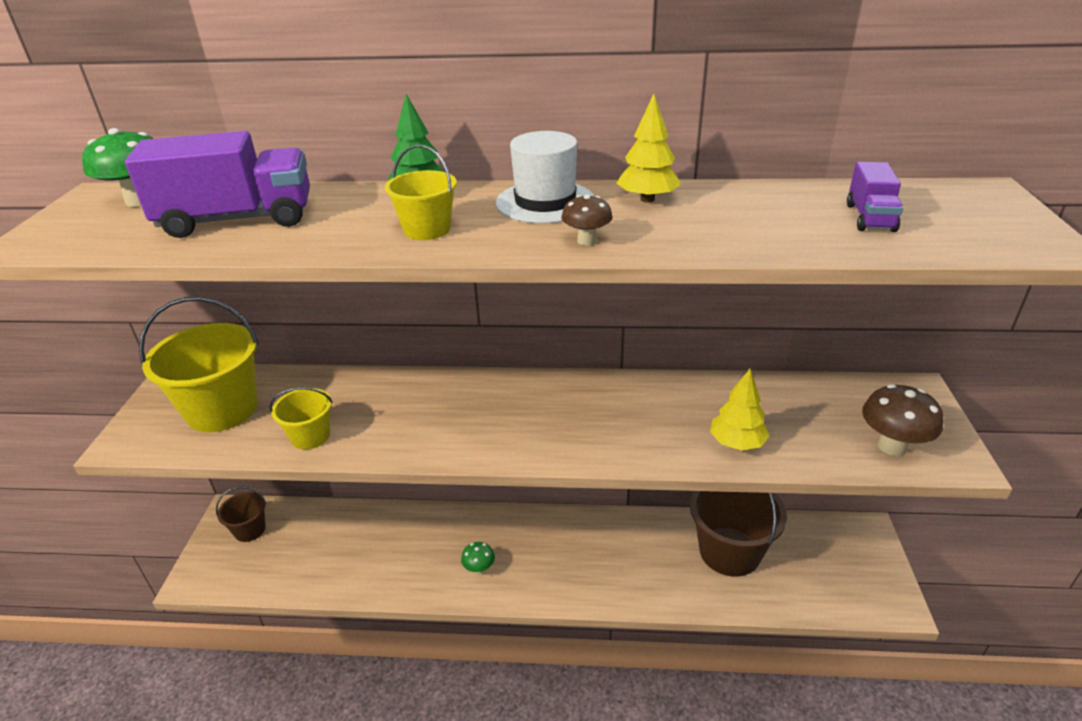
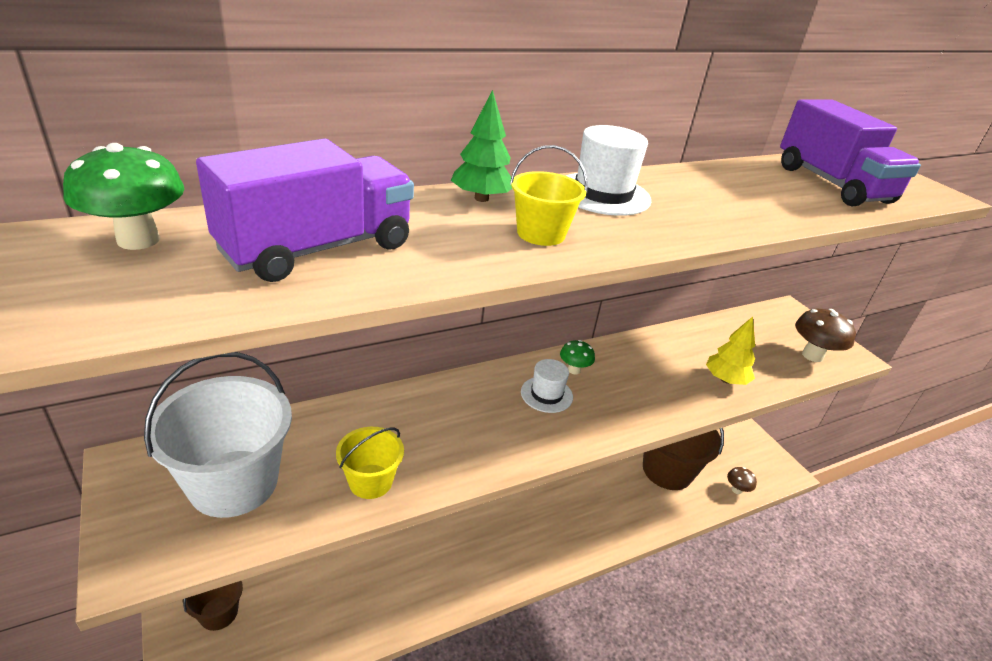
camera: 35 degrees left, 0 degrees up
(222, 409) = (234, 483): yellow bucket -> white bucket
(479, 569) = (492, 559): green mushroom -> green mushroom (574, 370)
(520, 408) = (546, 394): none -> white hat
(586, 241) = (687, 227): brown mushroom -> brown mushroom (736, 490)
(647, 199) = (676, 184): yellow tree -> none
(870, 217) = (831, 184): purple truck -> purple truck, size x1.95

